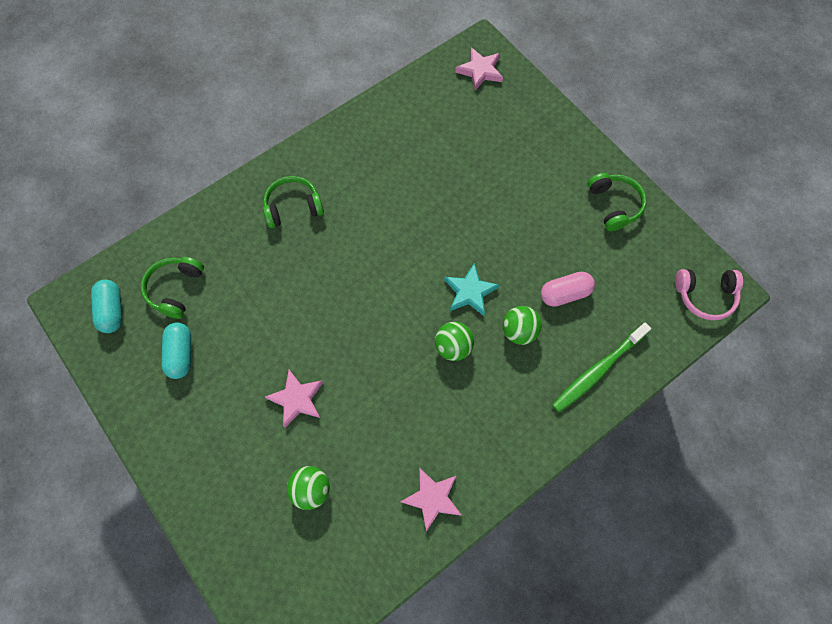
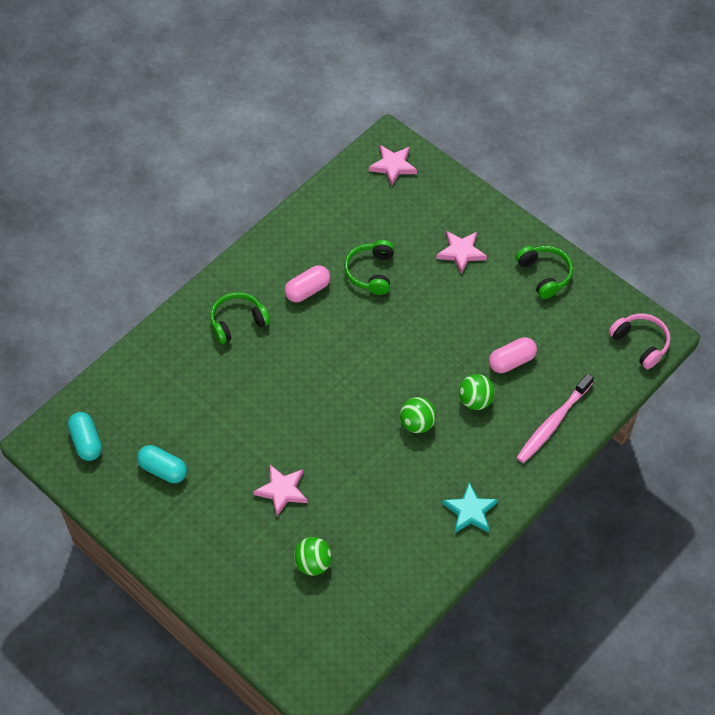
camera: 10 degrees left, 10 degrees down
(175, 289) = (142, 413): green headphones -> green headphones (371, 272)
(181, 354) = (163, 469): turquoise capsule -> turquoise capsule turned 45 degrees counterclockwise
(370, 184) = (307, 290): none -> pink capsule
(432, 498) = (423, 552): pink star -> pink star (461, 252)
(470, 292) = (423, 373): turquoise star -> turquoise star (470, 511)
(598, 370) = (553, 422): green toothbrush -> pink toothbrush
(705, 296) = (640, 343): pink headphones -> pink headphones turned 120 degrees counterclockwise

